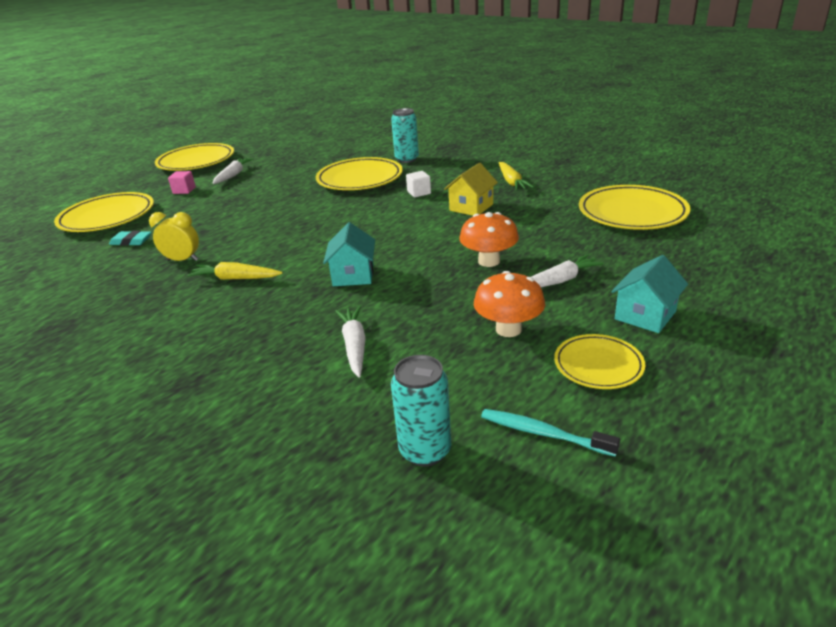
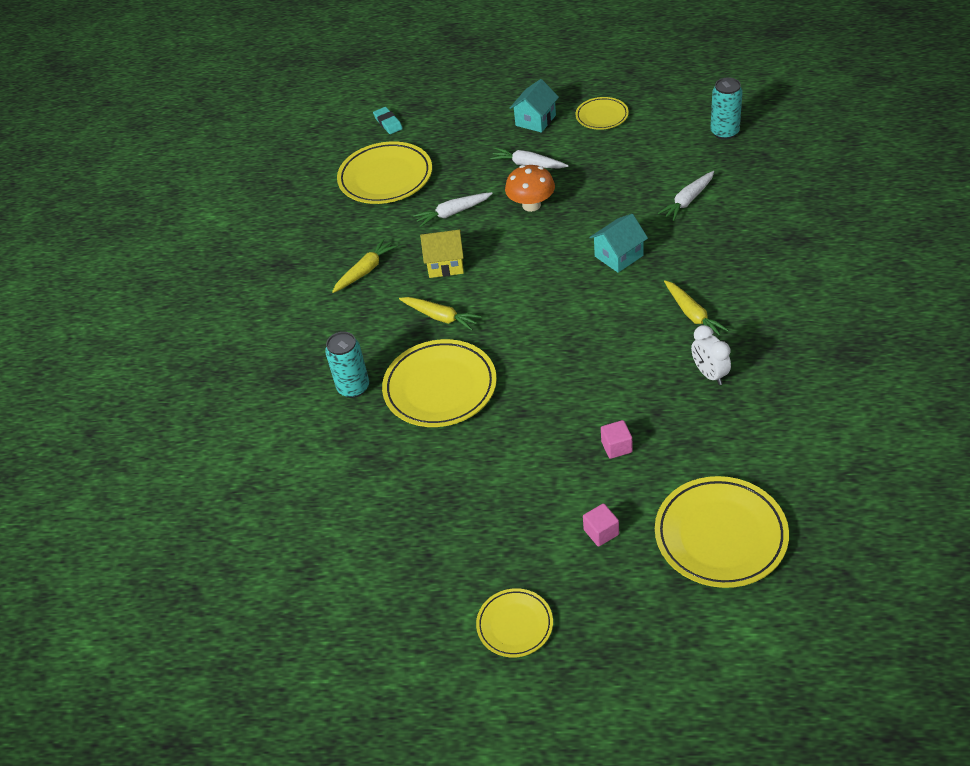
camera: 125 degrees left, 15 degrees up
(131, 241) = (729, 450): turquoise eraser -> turquoise eraser (388, 123)
(182, 260) = (709, 374): yellow clock -> white clock
(196, 161) = (515, 625): yellow plate -> yellow plate, size x0.57
(213, 211) = (616, 447): none -> pink cube
(233, 175) = (522, 524): white carrot -> white carrot (453, 213)
(419, 193) = (440, 317): white cube -> yellow carrot
(508, 329) = (604, 157): orange mushroom -> none
(543, 433) = (671, 109): turquoise toothbrush -> none
(645, 315) = (535, 120): turquoise house -> turquoise house turned 60 degrees counterclockwise

